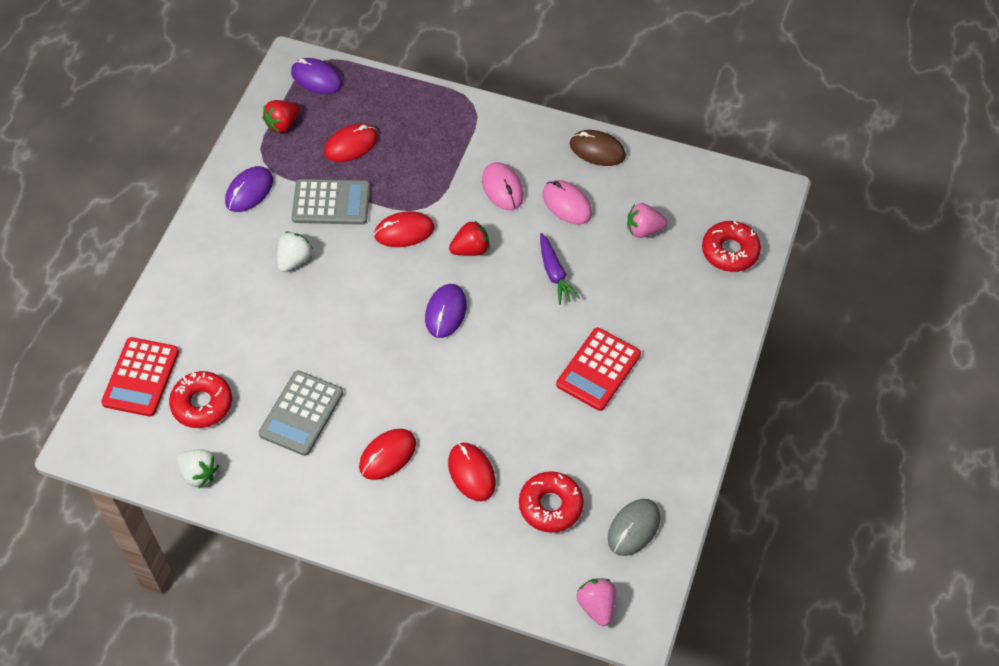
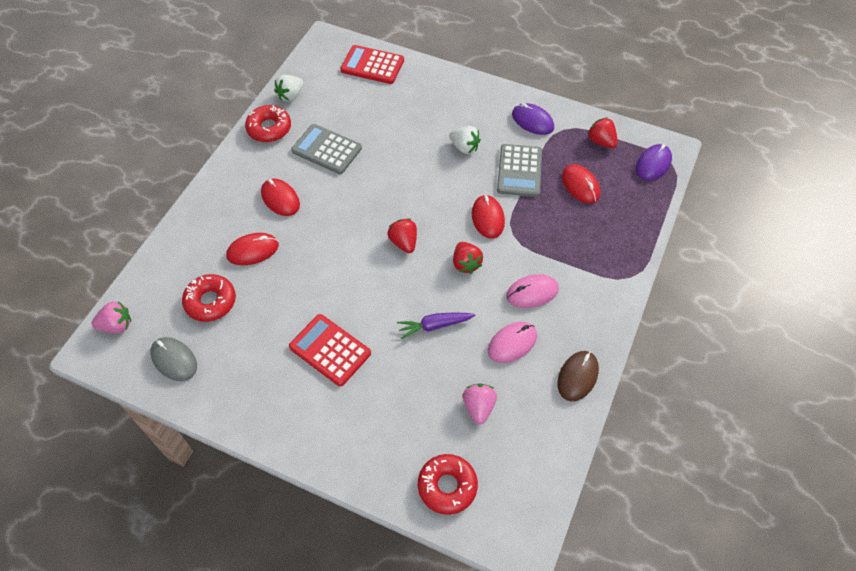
camera: 95 degrees right, 0 degrees up
(202, 404) = (345, 96): red donut -> red donut (269, 128)
(446, 312) = (404, 242): purple mouse -> red strawberry

